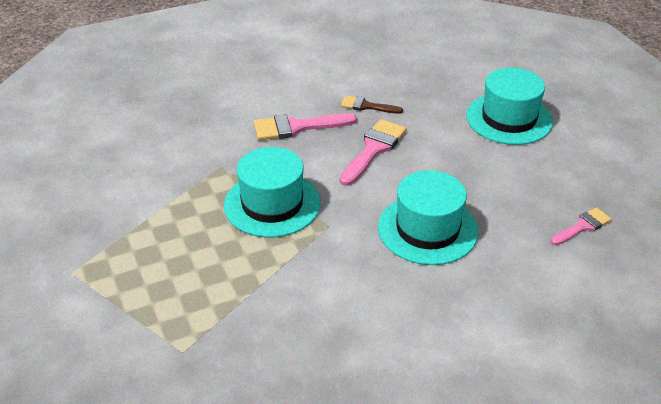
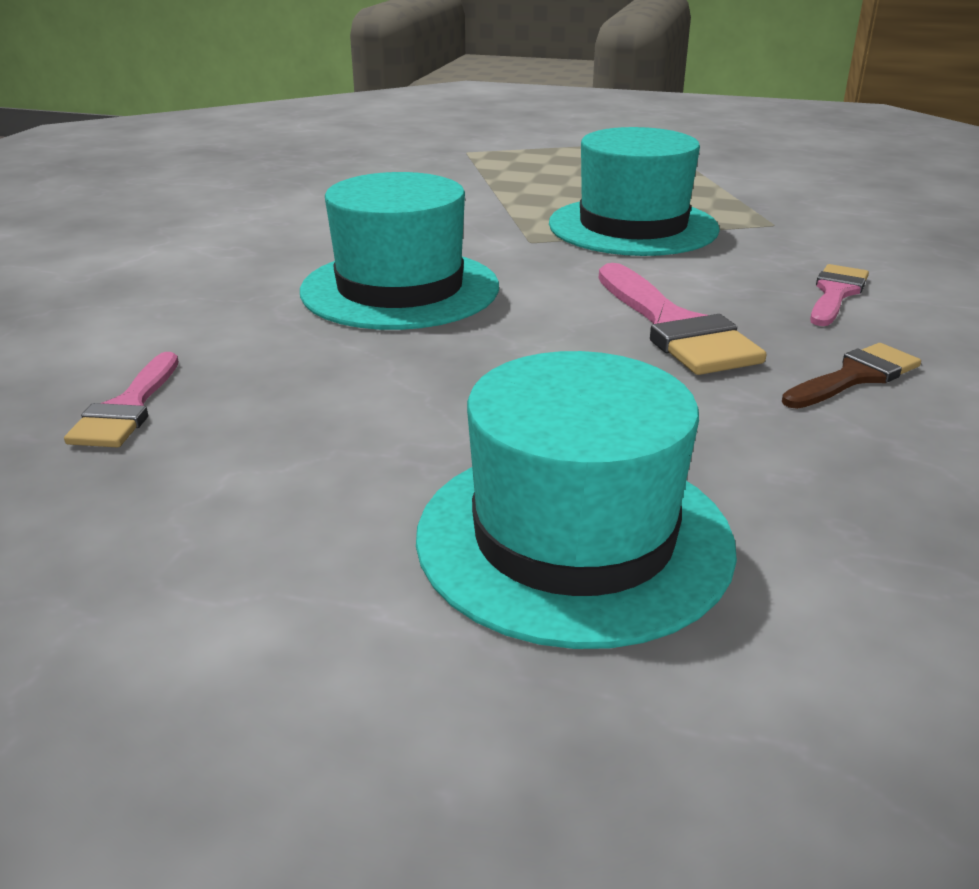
camera: 130 degrees right, 10 degrees down
(297, 127) = (835, 293): pink brush -> pink brush, size x0.62

